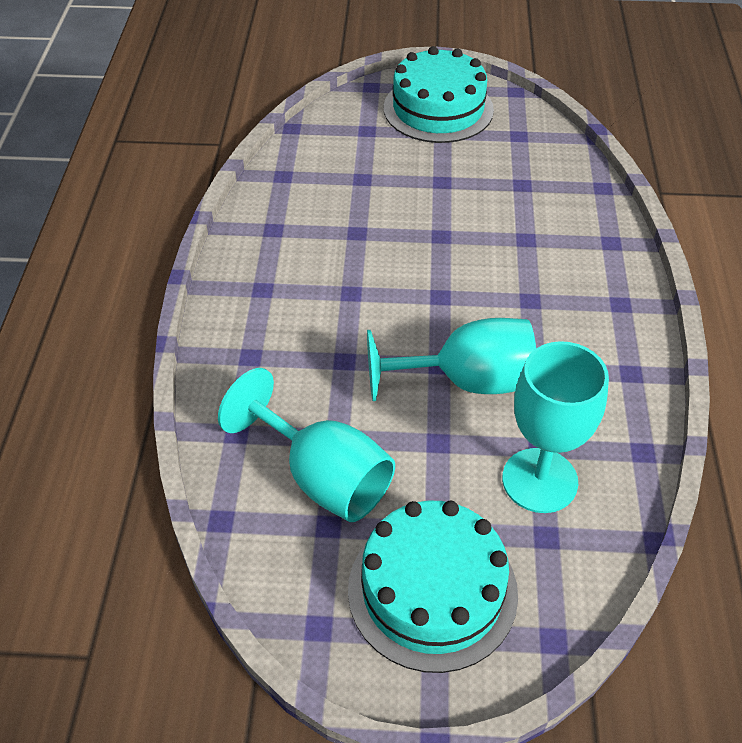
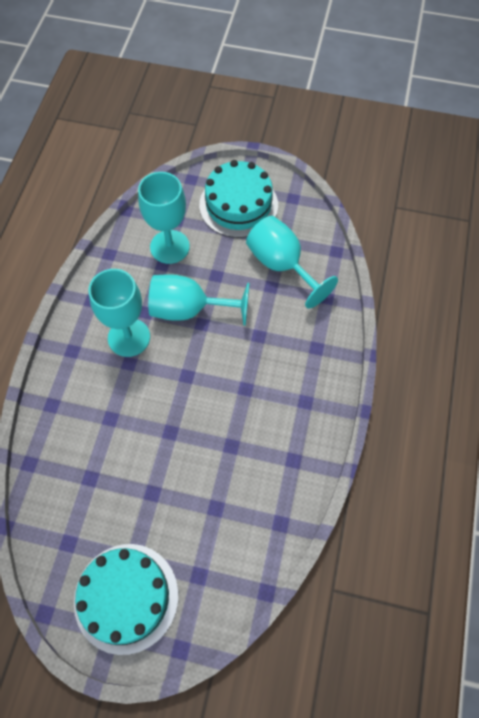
camera: 170 degrees left, 15 degrees up
(545, 331) = (129, 337): none -> turquoise goblet

